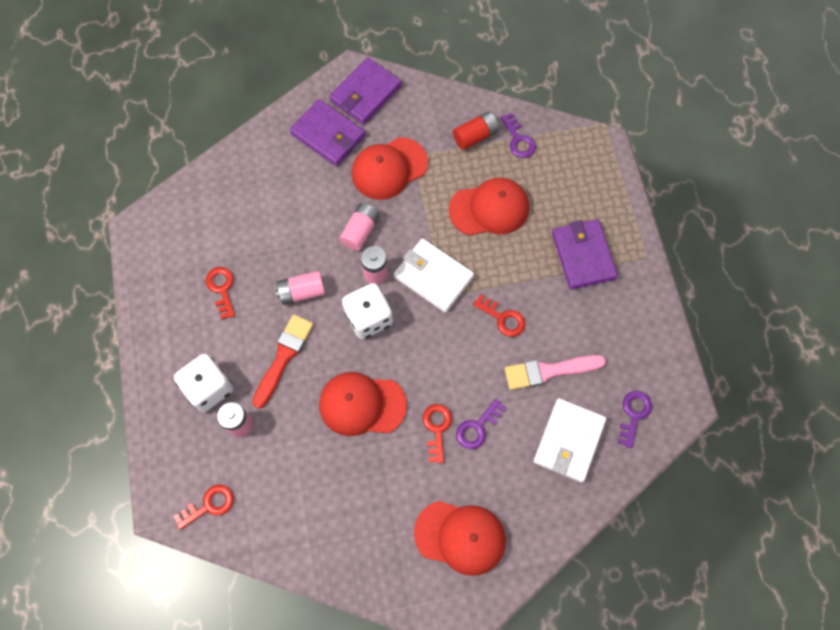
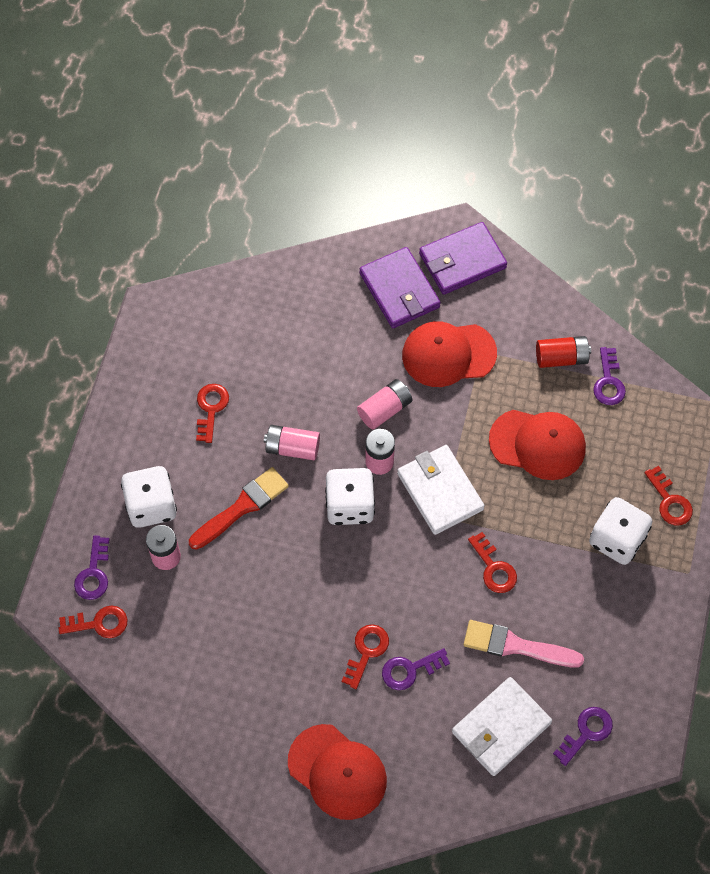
camera: 25 degrees right, 5 degrees down
(186, 465) = (93, 573): none -> purple key
(362, 404) = (300, 592): red cap -> none
(583, 256) = (617, 539): purple wallet -> white dice
(607, 210) = (669, 501): none -> red key

